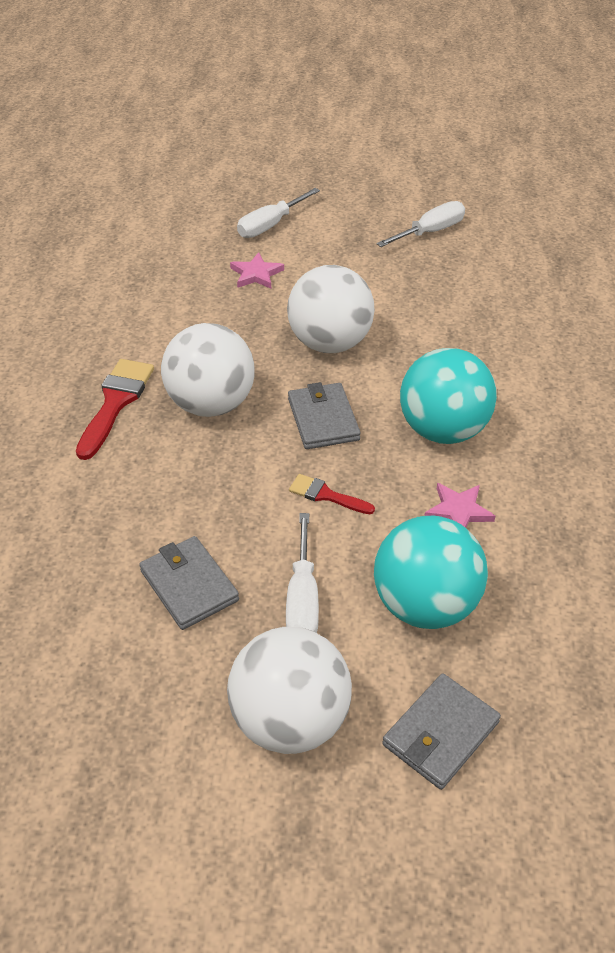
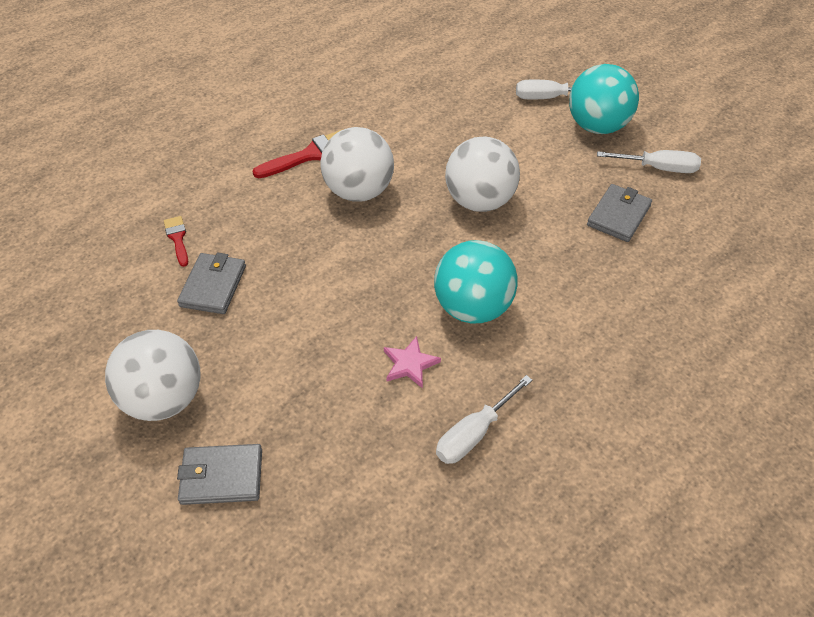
camera: 45 degrees right, 5 degrees up
(256, 274) = (495, 126): pink star -> none
(302, 599) = (255, 341): white screwdriver -> white screwdriver (474, 433)
(323, 419) = (409, 246): grey wallet -> grey wallet (618, 215)
(326, 495) = (348, 293): red brush -> red brush (177, 238)
(425, 605) = (313, 401): turquoise ball -> turquoise ball (597, 126)

